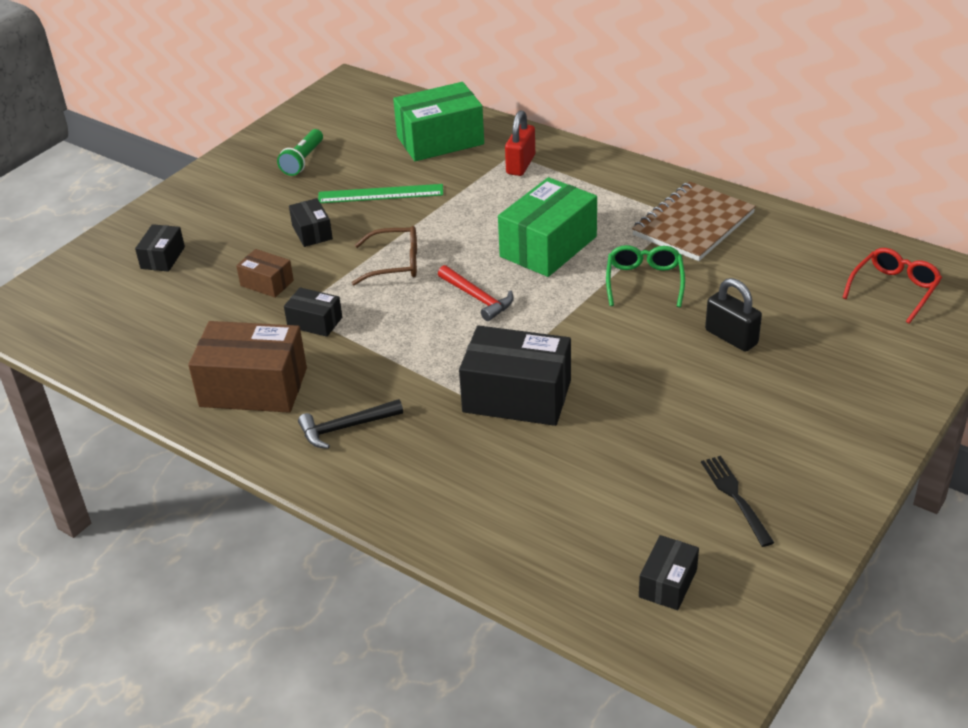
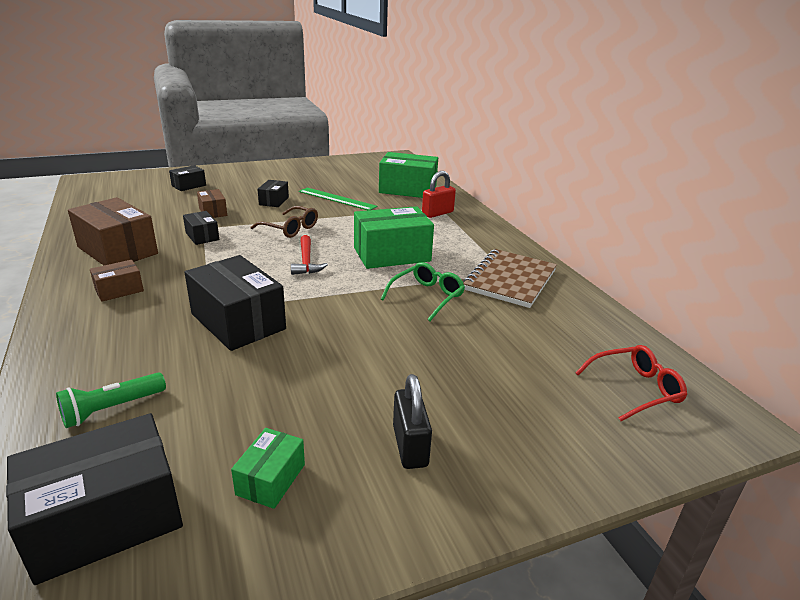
camera: 30 degrees right, 10 degrees down
(303, 161) = (322, 175): green flashlight -> green flashlight (112, 409)
(346, 427) = (119, 290): black hammer -> brown box
(668, 583) = (106, 519): black box -> black box, size x1.96
(693, 224) = (510, 280): brown notebook -> brown notebook turned 45 degrees counterclockwise
(731, 337) = (442, 357): black padlock -> black padlock (410, 446)
(735, 497) = (271, 479): black fork -> green box

